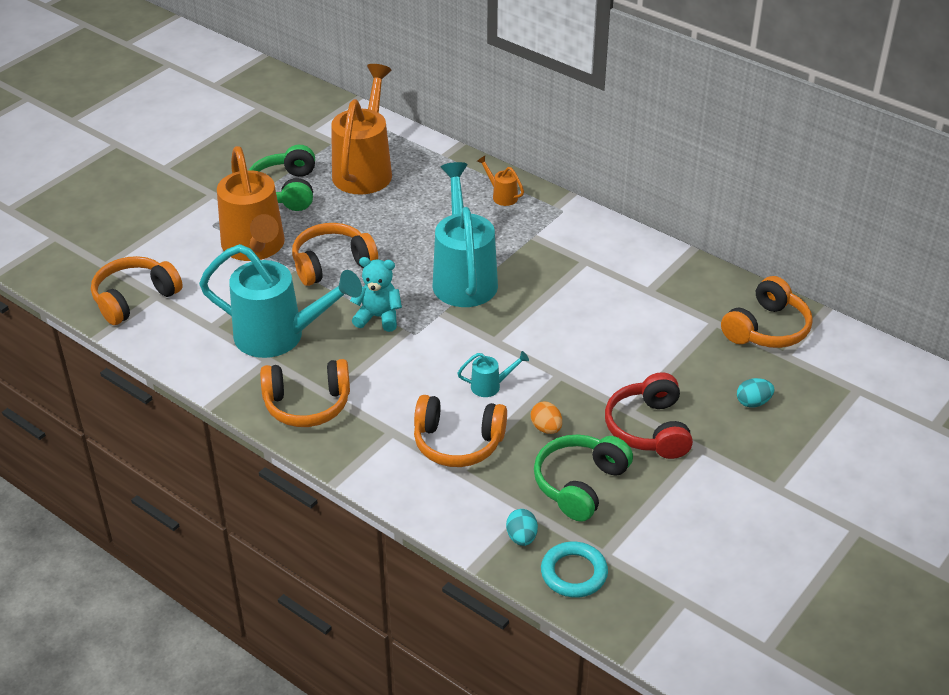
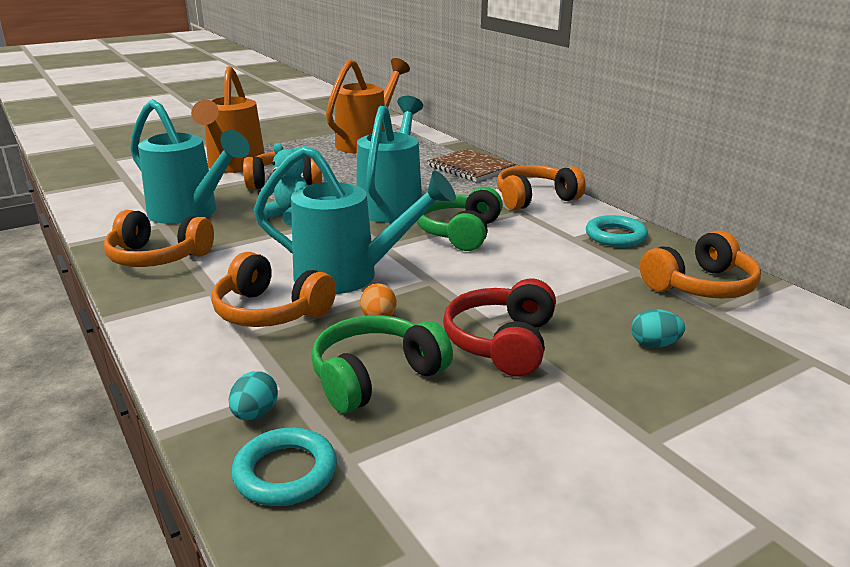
camera: 20 degrees right, 15 degrees down
(135, 299) = (107, 178): orange headphones -> orange headphones (535, 199)
(286, 190) = (294, 144): green headphones -> green headphones (460, 232)
(490, 386) = (349, 276): turquoise watering can -> turquoise watering can, size x2.44
(502, 196) = (470, 168): orange watering can -> brown notebook
(681, 278) = (615, 236): none -> turquoise ring

